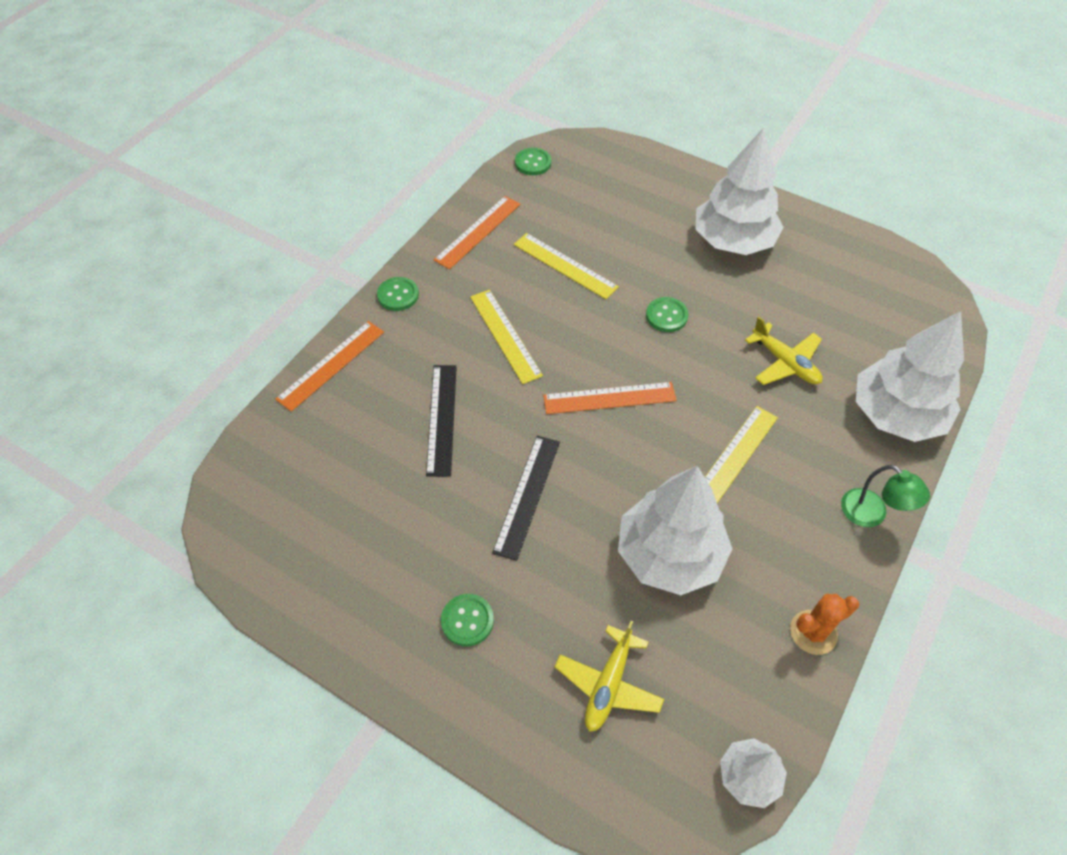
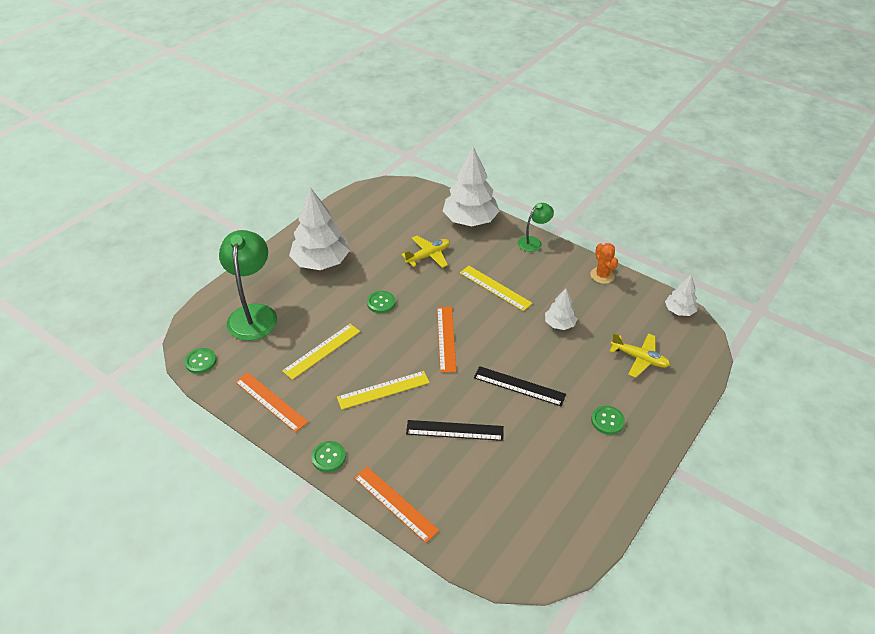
camera: 85 degrees left, 10 degrees down
(618, 192) = (253, 314): none -> green lamp
(669, 554) = (559, 324): white tree -> white tree, size x0.51

